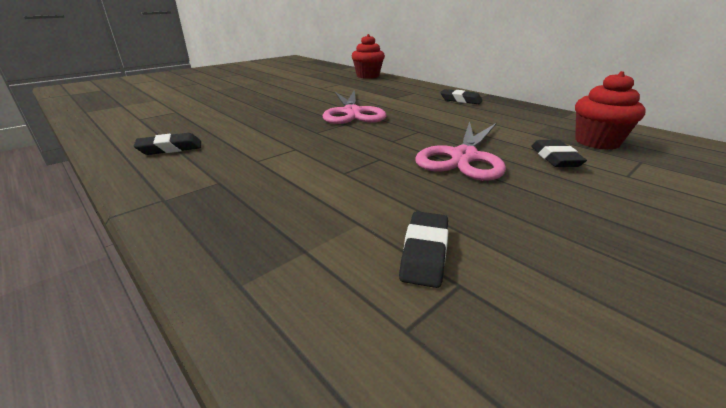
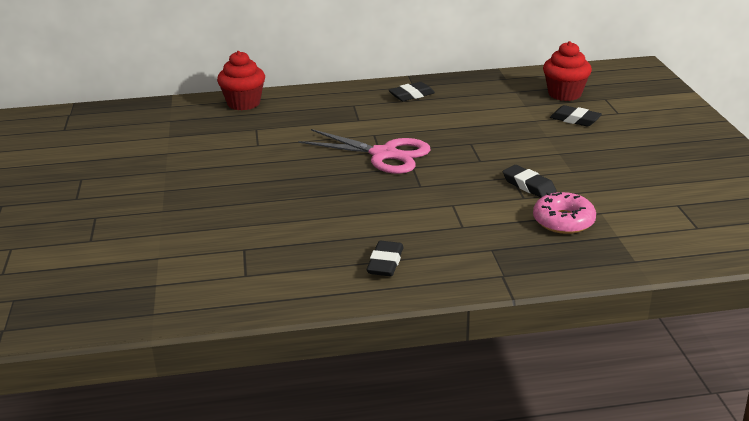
camera: 55 degrees left, 0 degrees up
(311, 204) = (563, 221): none -> pink donut
(424, 253) = (646, 204): black eraser -> black eraser (528, 186)
(464, 157) = (542, 147): pink scissors -> none

